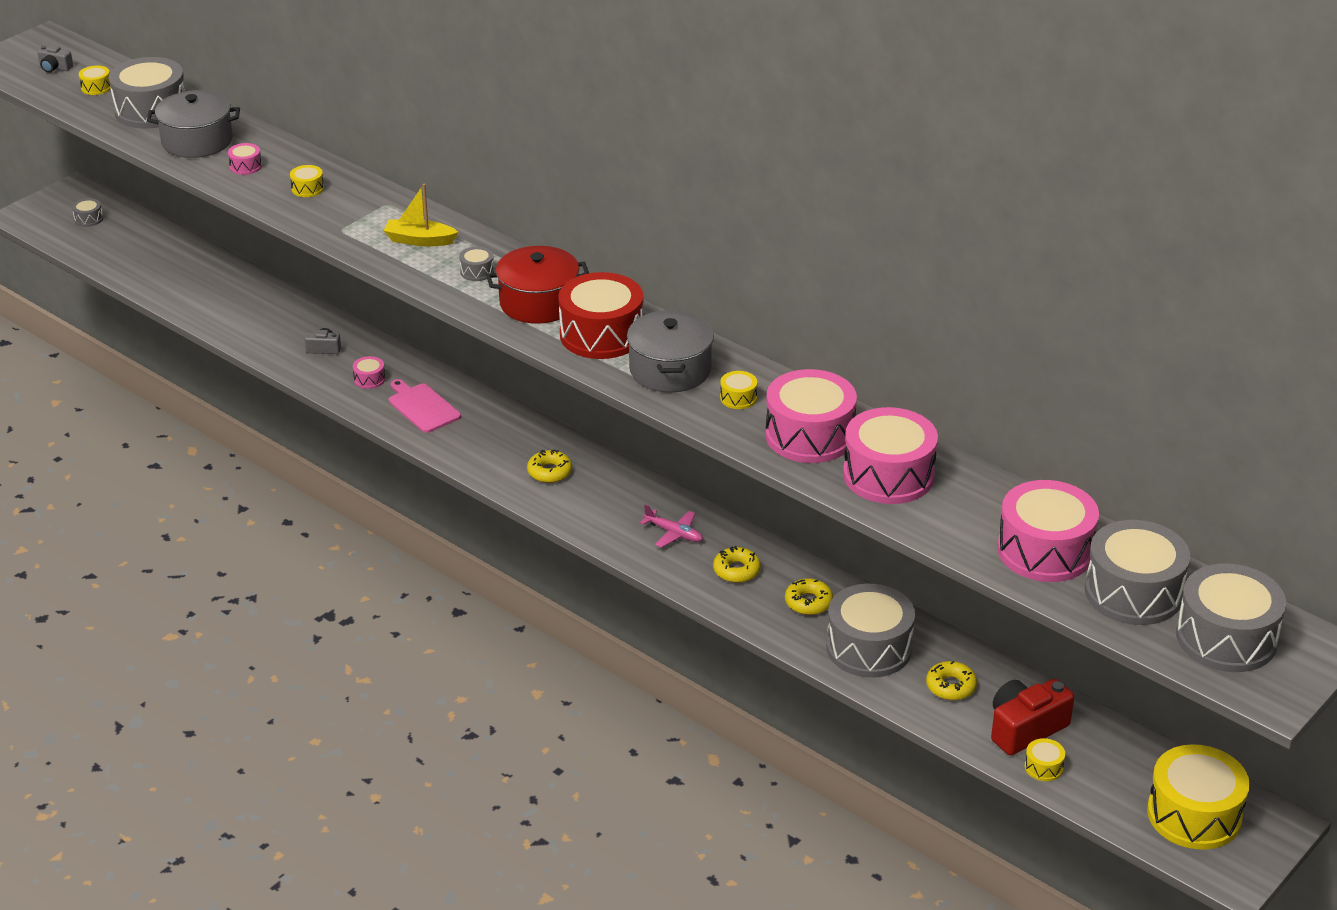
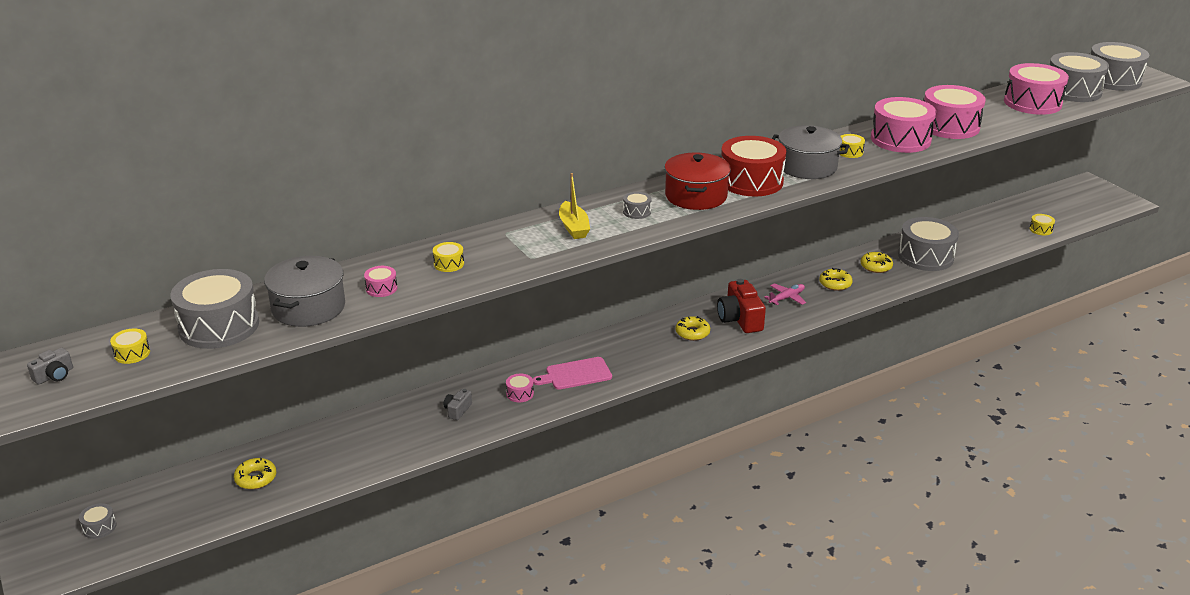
camera: 70 degrees left, 5 degrees down
(420, 240) = (573, 227): yellow boat -> yellow boat turned 45 degrees counterclockwise
(951, 686) = (967, 240): yellow donut -> yellow donut (256, 478)
(1025, 729) = (1007, 227): red camera -> red camera (740, 319)
(1194, 814) = (1081, 200): yellow drum -> none

